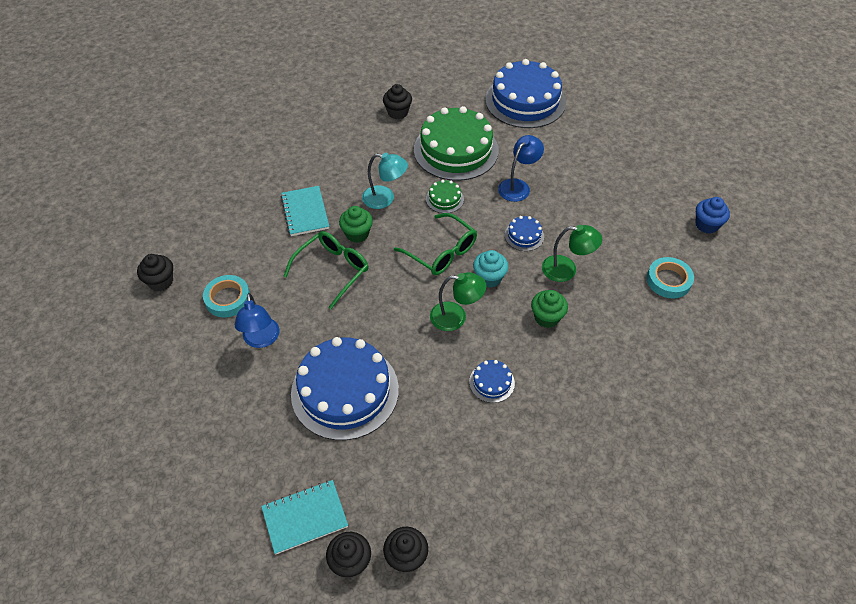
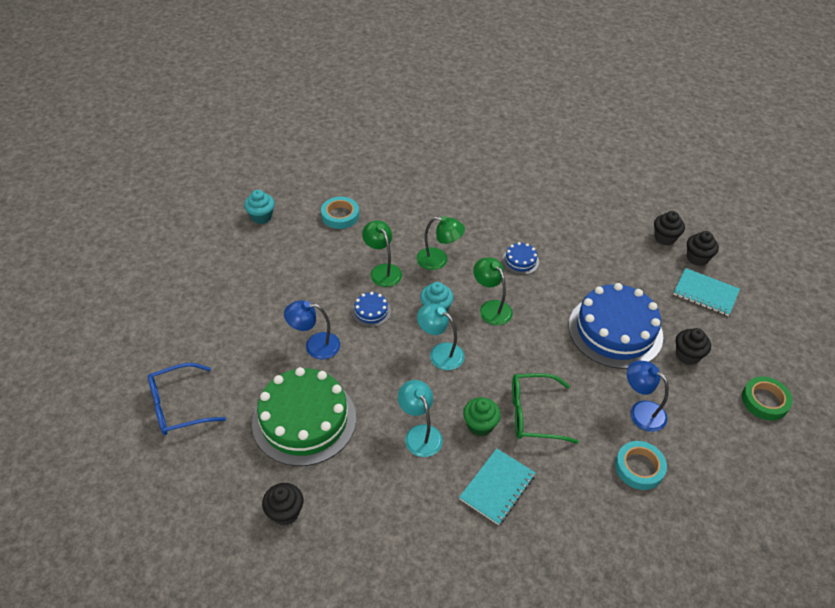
camera: 130 degrees left, 5 degrees down
(161, 282) = (686, 539): black cupcake -> black cupcake (687, 355)
(169, 441) = (764, 401): none -> green tape
(261, 340) = (641, 411): blue lamp -> blue lamp turned 90 degrees counterclockwise
(442, 252) = (440, 353): green glasses -> turquoise lamp
(444, 199) = (378, 388): green cake -> none
(525, 101) = (178, 406): blue cake -> blue glasses
(546, 317) = (438, 260): green cupcake -> green lamp
(706, 225) = (261, 217): blue cupcake -> turquoise cupcake

